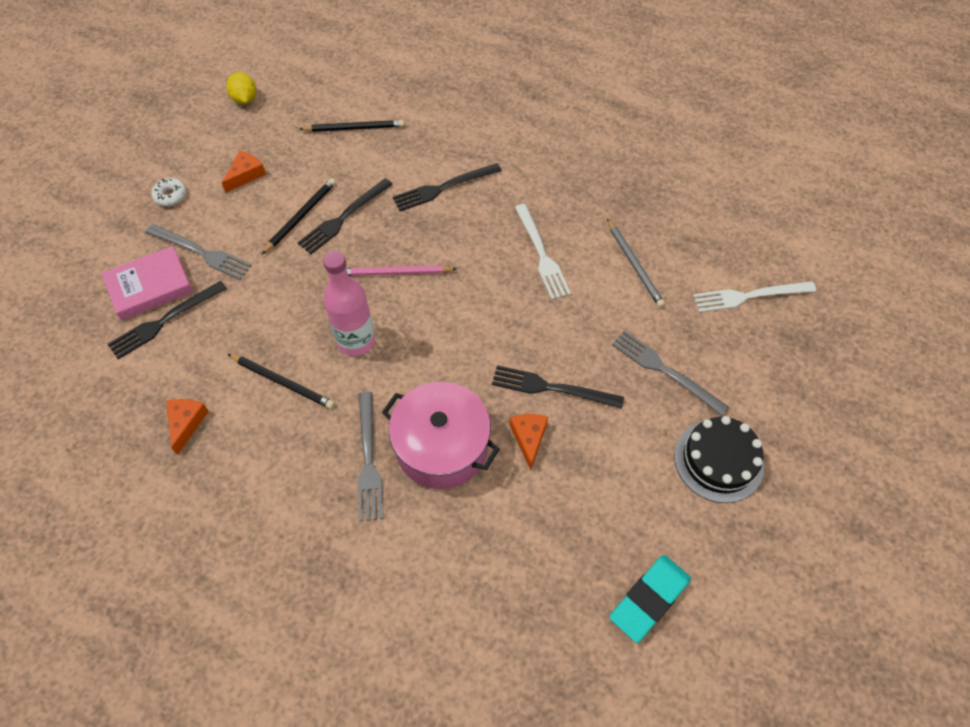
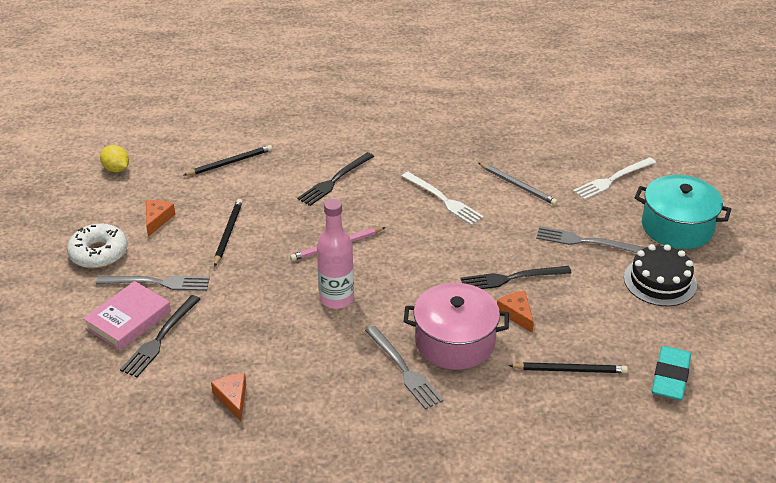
camera: 25 degrees left, 20 degrees down
(170, 196) = (99, 253): white donut -> white donut, size x1.83
(283, 382) = (295, 344): black pencil -> black pencil (570, 370)
(343, 218) = (265, 223): black fork -> none
(786, 392) = (677, 227): none -> turquoise pot

